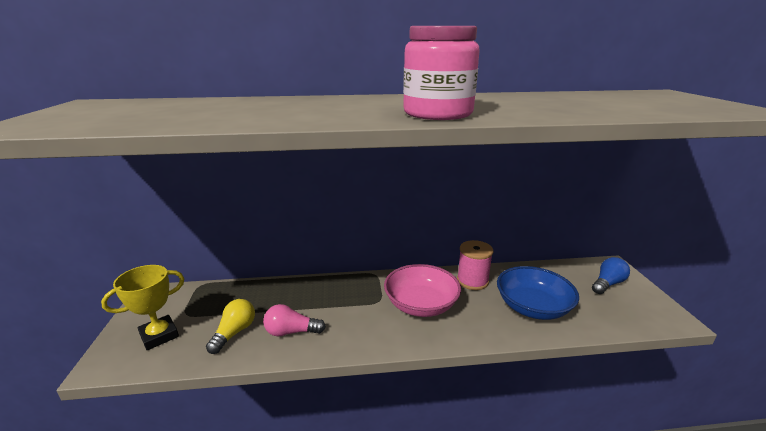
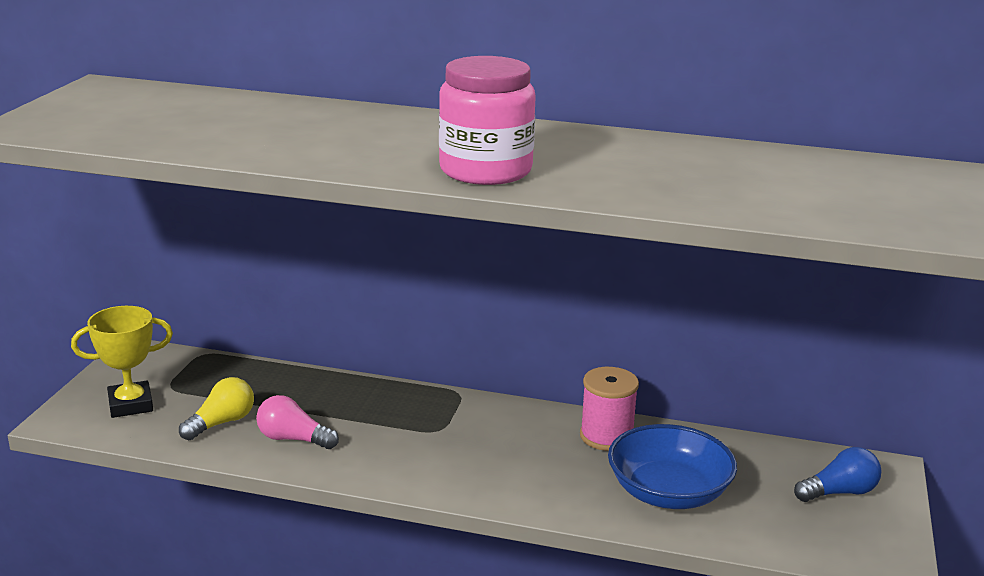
camera: 20 degrees right, 0 degrees up
(421, 304) = (496, 449): pink bowl -> none

